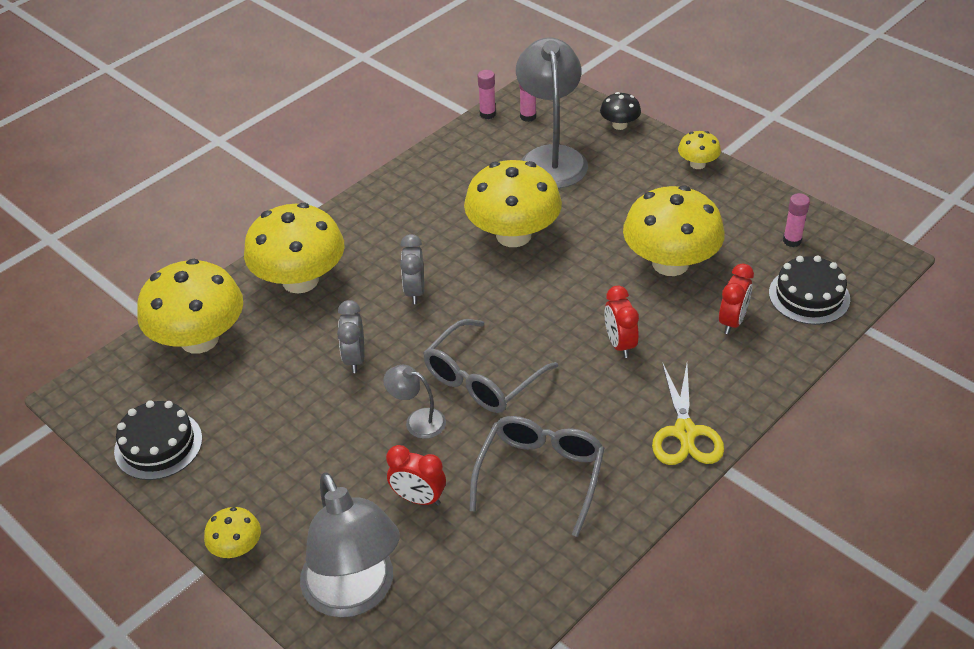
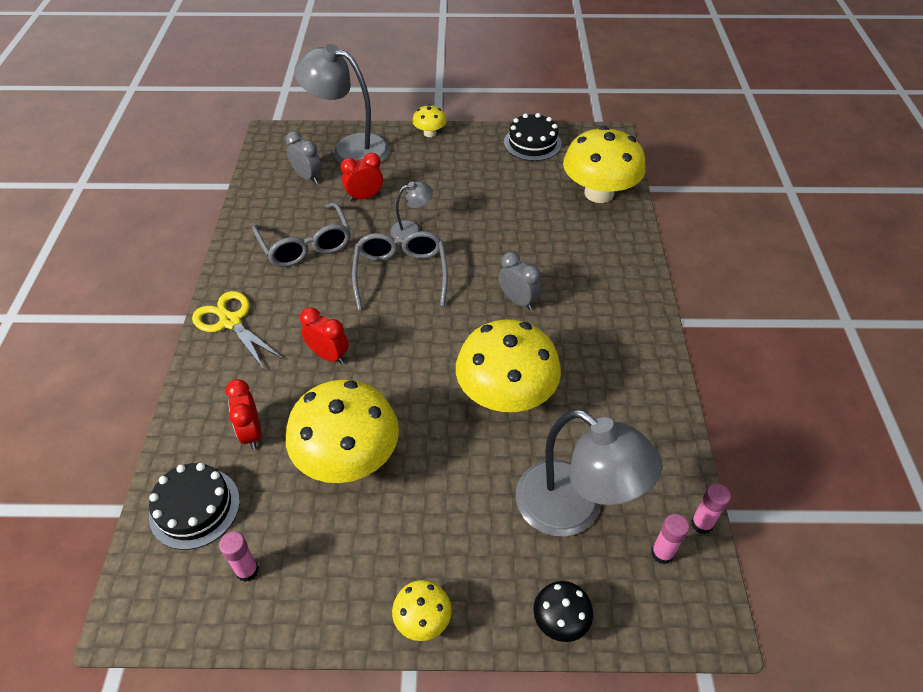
camera: 135 degrees right, 5 degrees up
(300, 280) = (601, 259): yellow mushroom -> none
(355, 359) = (495, 237): grey clock -> grey clock (308, 177)

